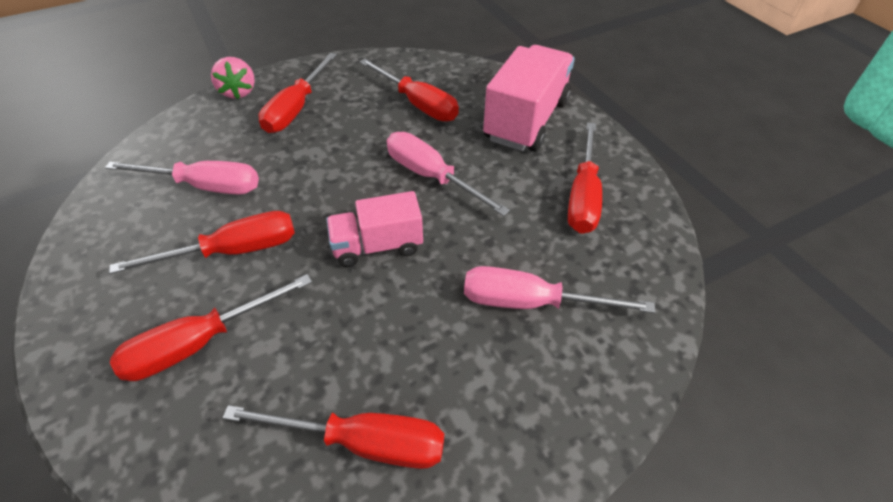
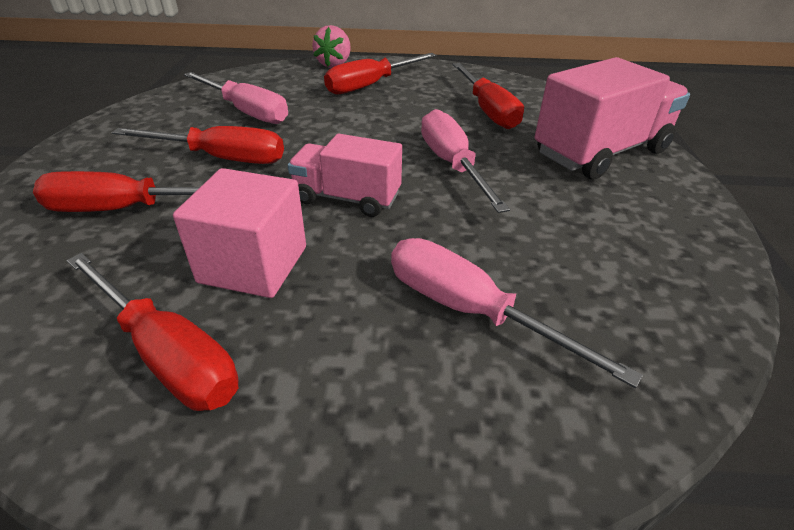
camera: 30 degrees right, 10 degrees down
(358, 340) = (253, 264): none -> pink cube
(583, 196) = (623, 237): red screwdriver -> none

